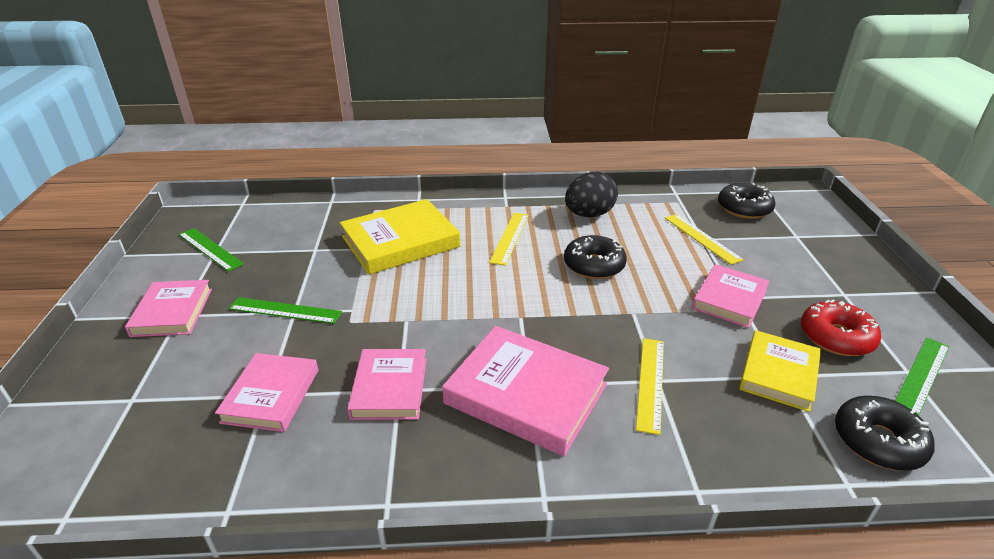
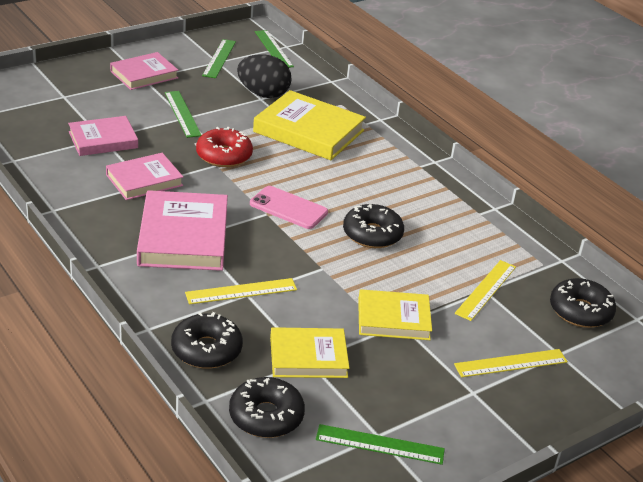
camera: 55 degrees right, 0 degrees up
(237, 212) = (273, 49): none -> green ruler
(509, 238) = (370, 181): yellow ruler -> yellow ruler (511, 363)
(520, 299) = (288, 208): none -> pink phone
(589, 214) = (455, 214): black egg -> black egg (263, 94)
(729, 299) = (393, 319): pink book -> yellow book
(751, 450) = (206, 350): none -> black donut
(836, 337) = (392, 389): red donut -> red donut (224, 156)

